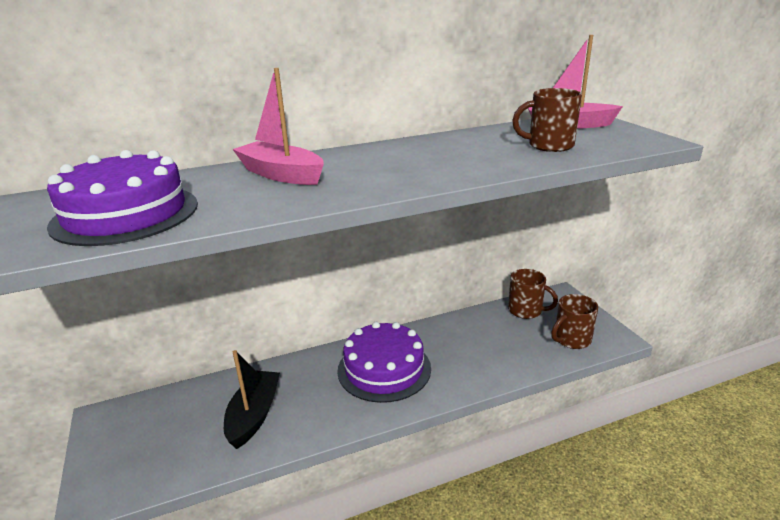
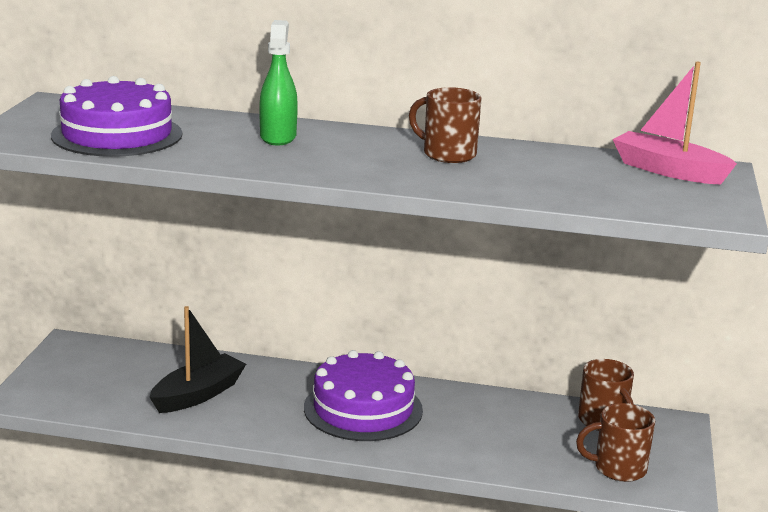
camera: 30 degrees right, 5 degrees down
(281, 174) = (278, 137): pink boat -> green spray bottle
(549, 146) = (587, 185): brown mug -> brown mug (447, 154)

